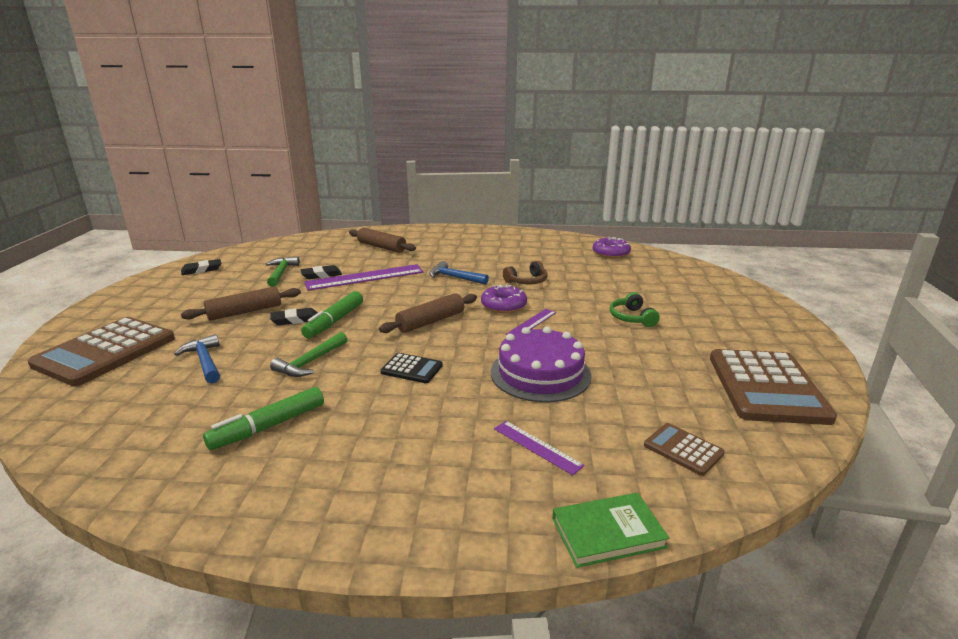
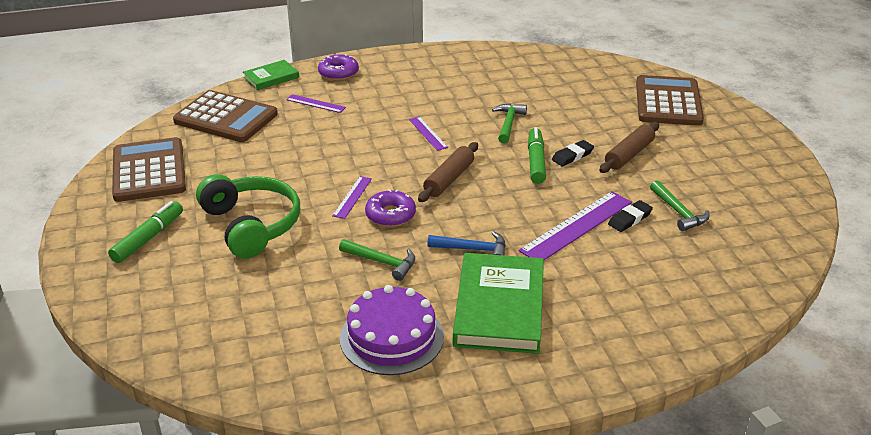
camera: 160 degrees right, 10 degrees up
(202, 270) = (771, 197): black eraser -> none
(205, 361) = (585, 110): blue hammer -> none
(268, 426) = (482, 84): green marker -> green marker (148, 238)
(381, 247) = (628, 296): brown rolling pin -> none
(412, 369) = (428, 133): black calculator -> purple ruler
(463, 253) = (499, 307): none -> green book
(527, 281) = (382, 262): brown headphones -> green hammer
(540, 373) = (328, 148): purple cake -> purple cake (391, 337)
(611, 253) = (278, 363): purple donut -> purple donut (338, 73)
(632, 318) = (251, 225): green headphones -> green headphones, size x2.05
(683, 449) = (226, 118): brown calculator -> brown calculator, size x2.13

